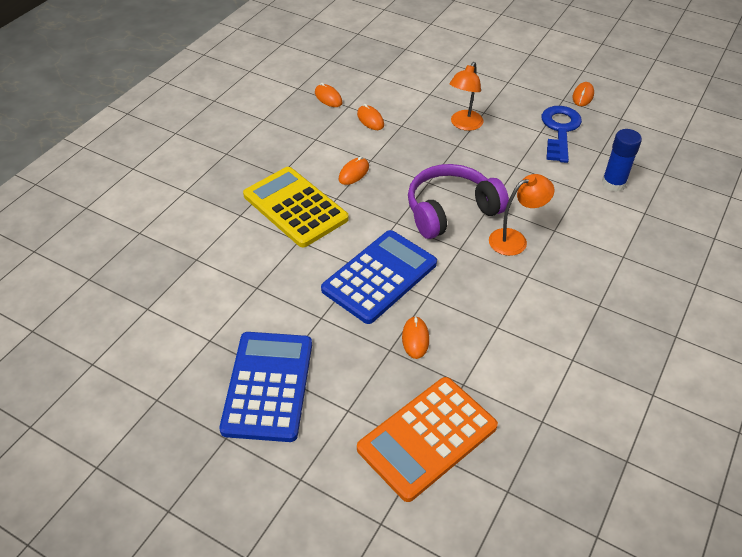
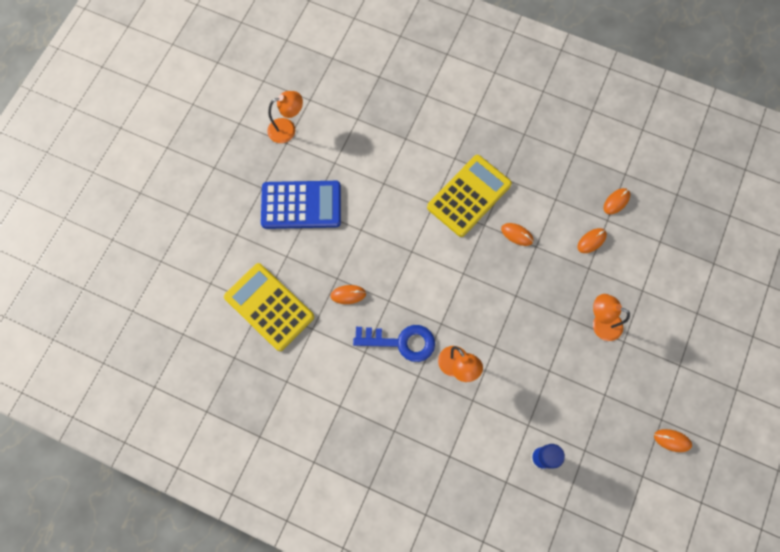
camera: 85 degrees right, 25 degrees up
(133, 396) = (287, 129): none -> orange lamp
(379, 277) = (404, 265): blue calculator -> none
(427, 438) = (269, 307): orange calculator -> yellow calculator
(451, 211) = (483, 315): purple headphones -> none
(560, 130) = (610, 413): blue key -> blue key (401, 342)

